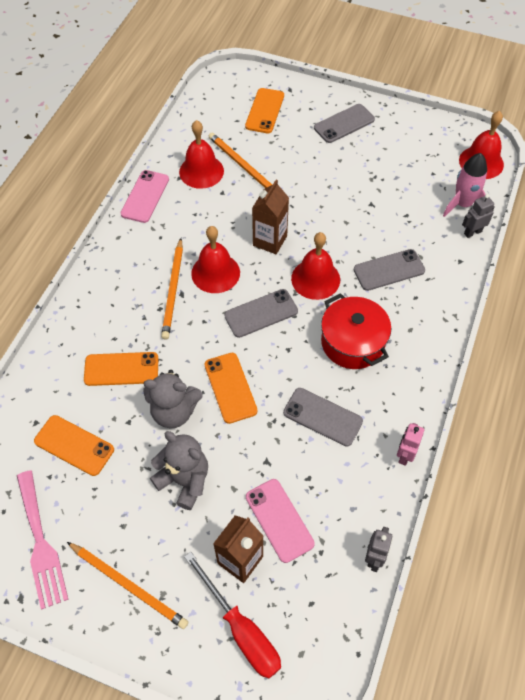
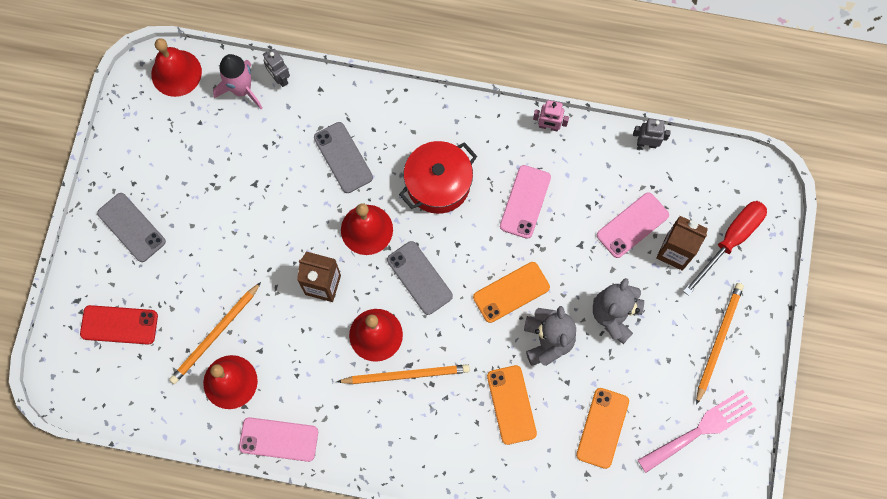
camera: 100 degrees left, 15 degrees up
(264, 111) = (119, 325): orange phone -> red phone
(322, 417) = (525, 201): grey phone -> pink phone

